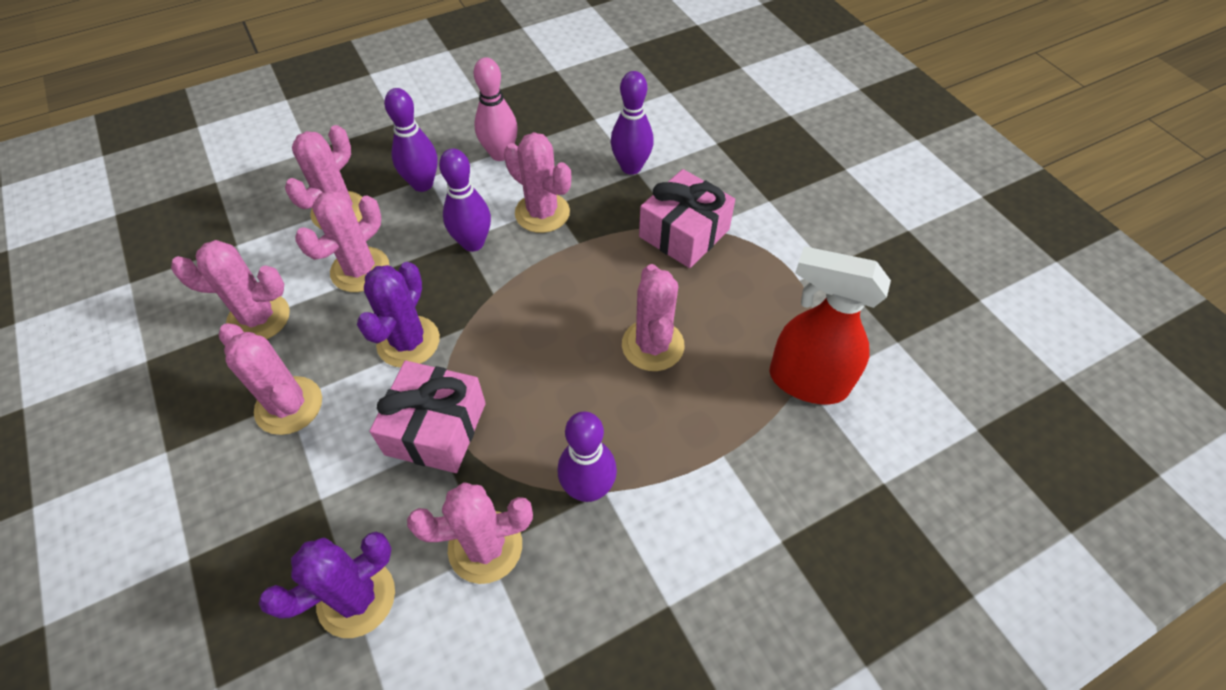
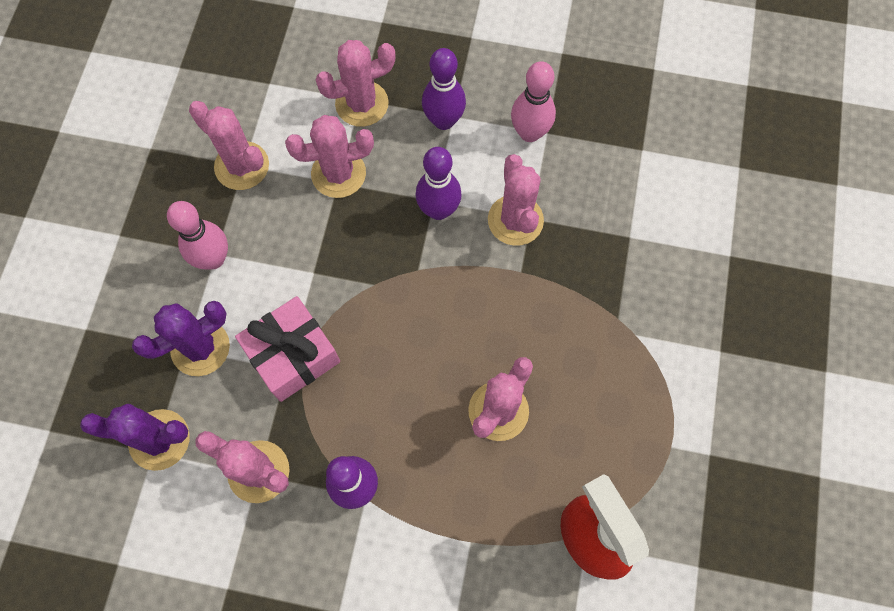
camera: 40 degrees right, 15 degrees up
(289, 406) = (213, 259): pink cactus -> pink bowling pin
(408, 342) = (326, 267): purple cactus -> purple cactus (200, 348)
(631, 167) = (629, 227): purple bowling pin -> none
(684, 233) = (615, 328): pink gift -> none

